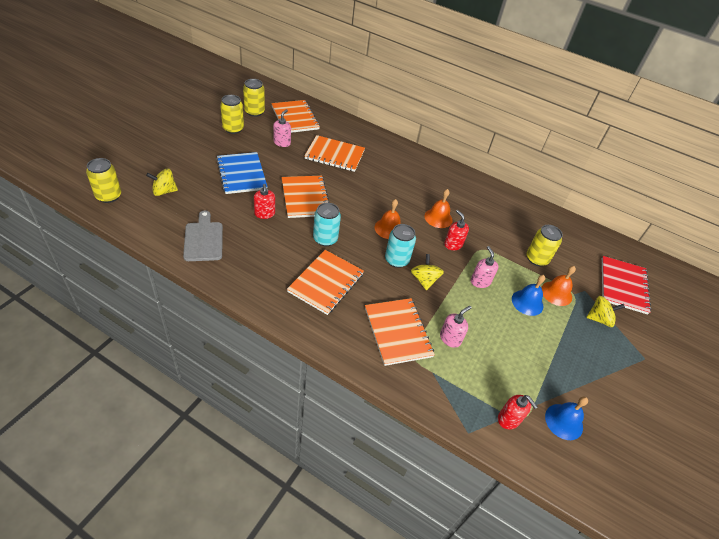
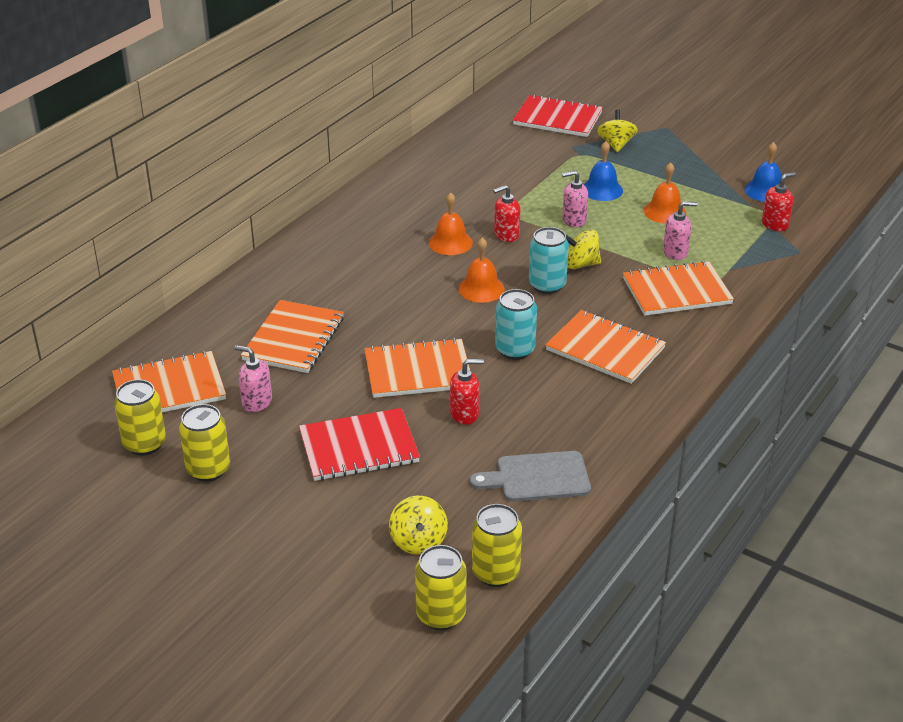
camera: 80 degrees left, 10 degrees down
(241, 174) = (359, 447): blue notebook -> red notebook
(450, 338) = (675, 252): pink soap dispenser -> pink soap dispenser turned 120 degrees clockwise
(536, 259) = (522, 172): yellow can -> yellow can (495, 572)
(556, 293) = (581, 167): orange bell -> orange bell (665, 212)

